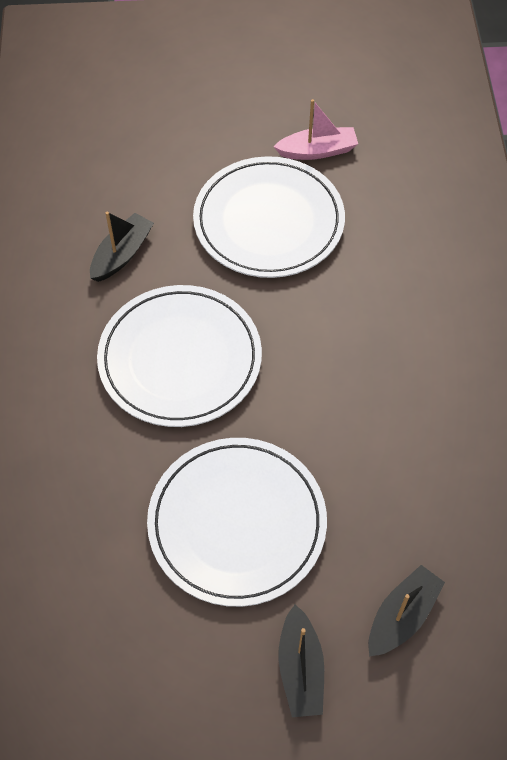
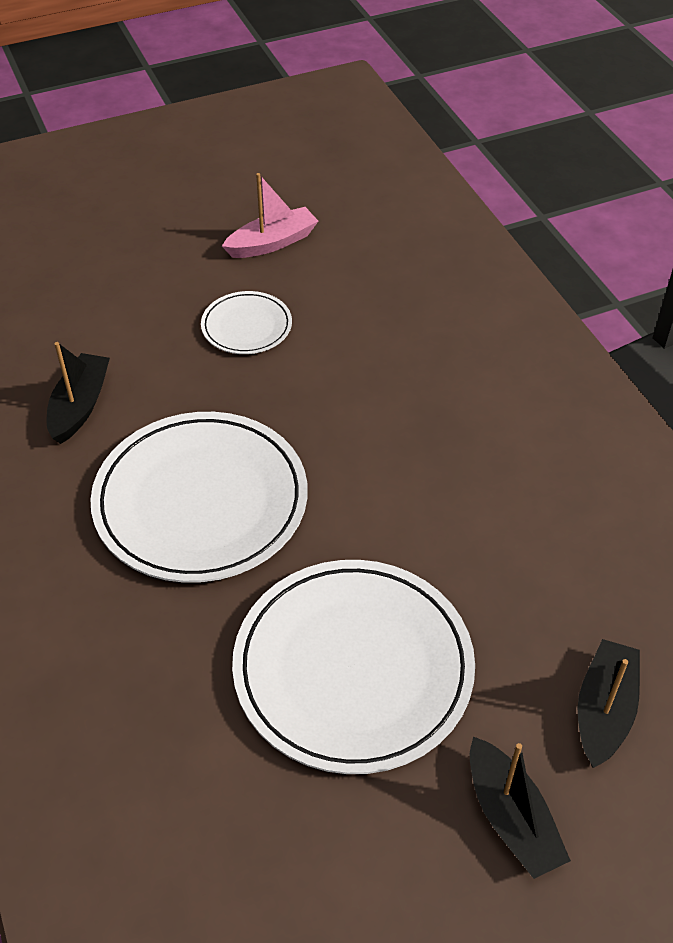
camera: 20 degrees left, 10 degrees down
(268, 221) = (246, 326): white plate -> white plate, size x0.49

